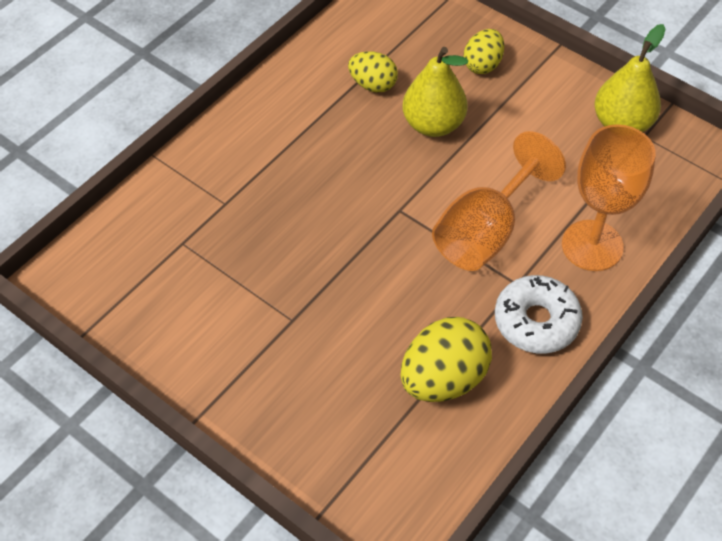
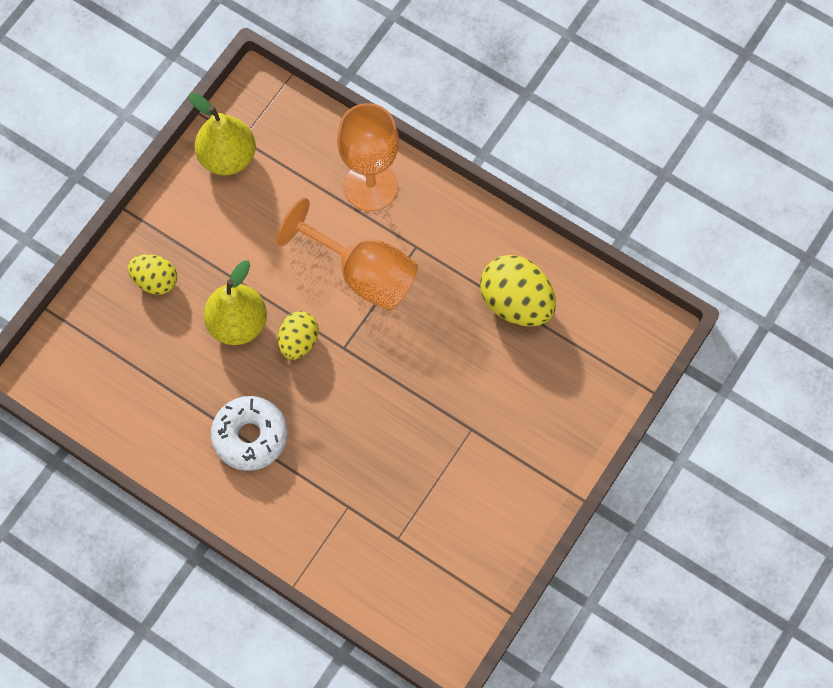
camera: 95 degrees left, 15 degrees up
(373, 85) = (187, 383): yellow egg -> yellow egg (299, 341)
(536, 321) = (453, 231): white donut -> white donut (250, 436)

